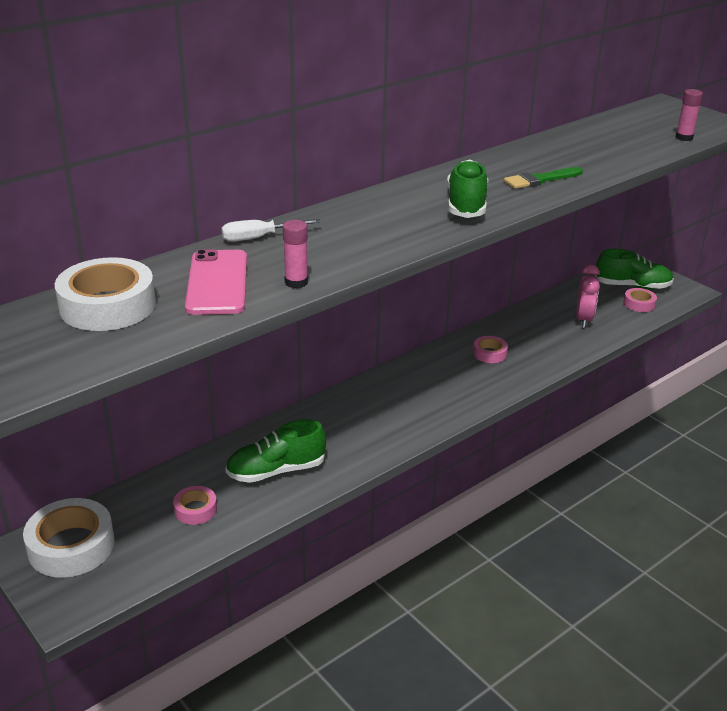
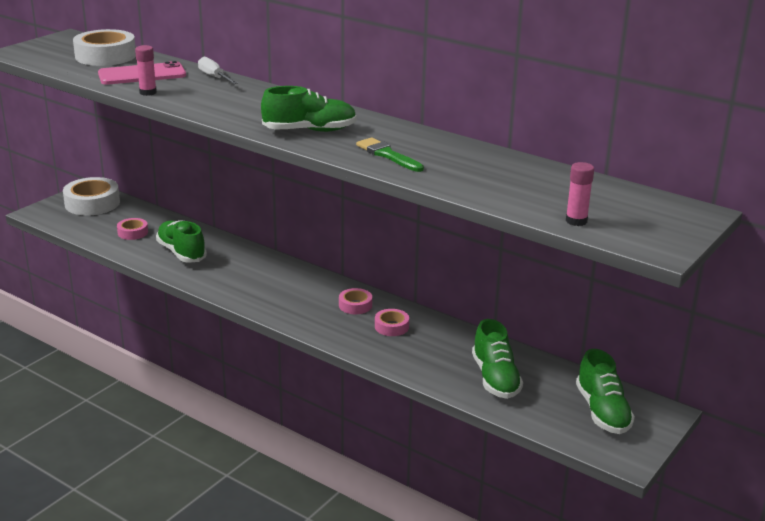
camera: 75 degrees right, 5 degrees down
(583, 319) = (495, 378): pink clock -> green shoe
(639, 304) = (560, 417): pink tape -> pink tape (355, 305)

